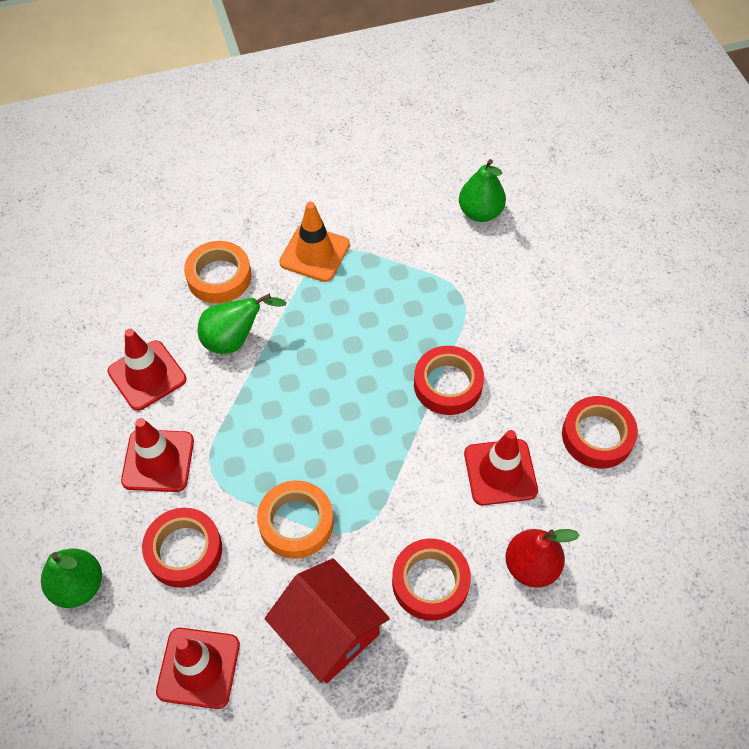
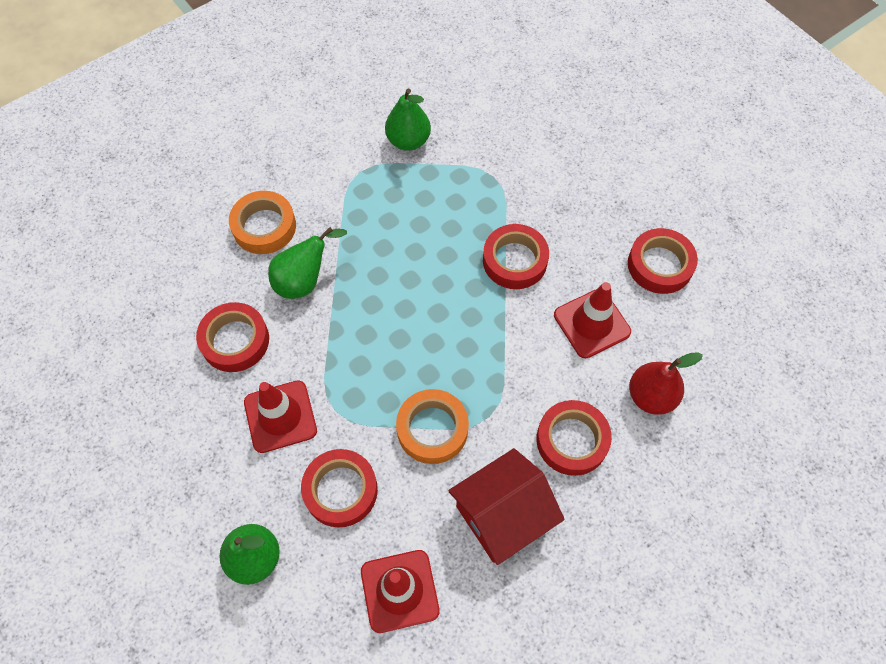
camera: 20 degrees left, 5 degrees up
(147, 375) = (235, 340): red traffic cone -> red tape
(314, 253) = (345, 178): orange traffic cone -> none
(329, 631) = (502, 515): red house -> red house turned 60 degrees counterclockwise
(480, 212) = (479, 97): green pear -> green pear (408, 141)

